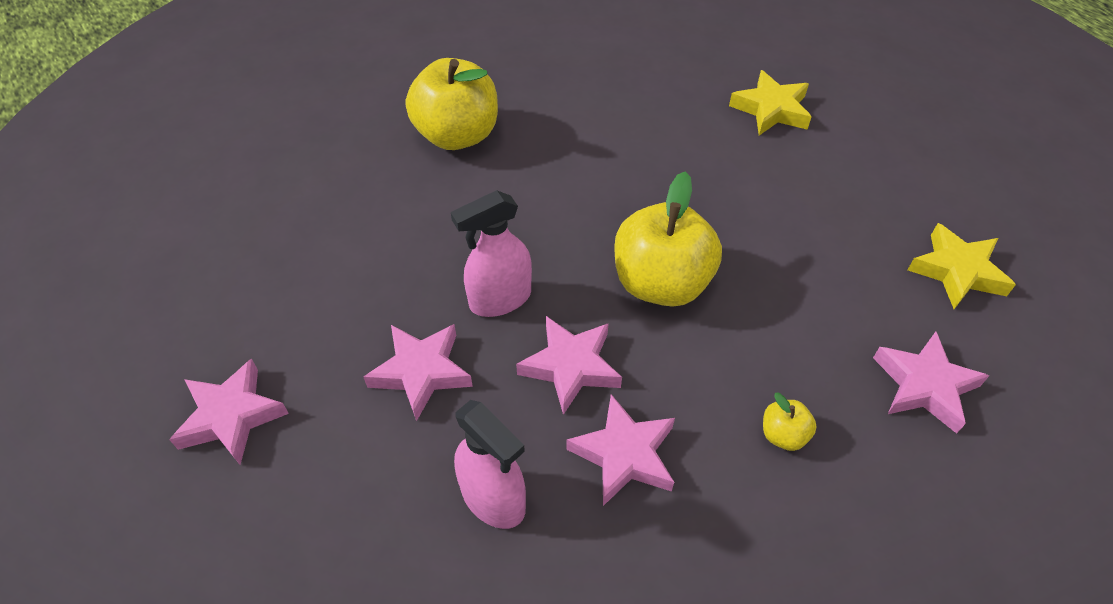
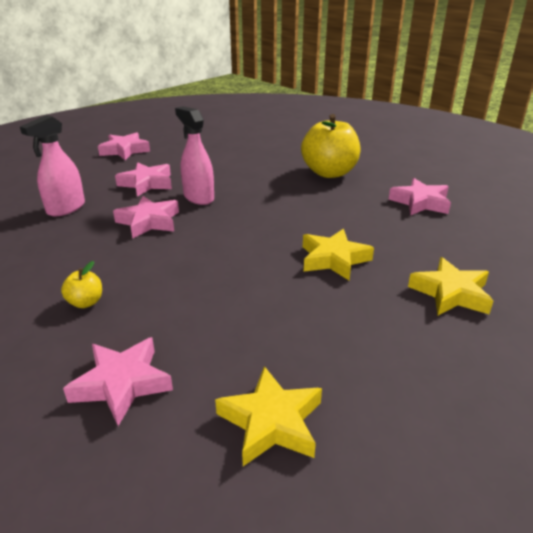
camera: 80 degrees right, 20 degrees down
(624, 454) = (83, 242): pink star -> pink star (420, 202)
(661, 283) = (221, 247): yellow apple -> none
(701, 180) = (334, 259): none -> yellow star

